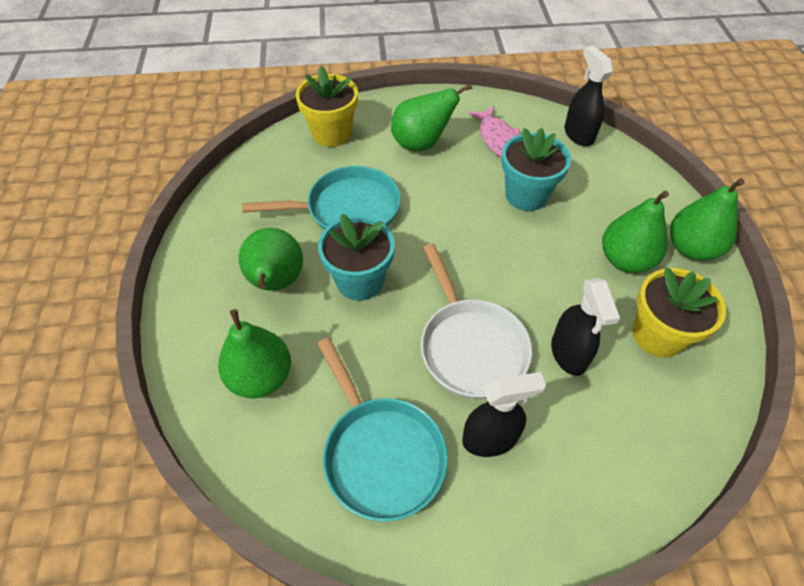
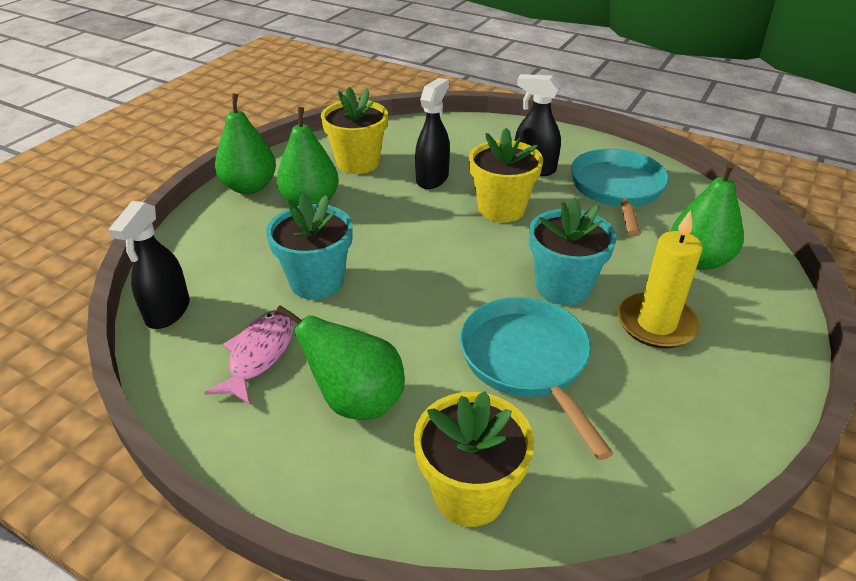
camera: 145 degrees left, 15 degrees down
(276, 282) = (656, 324): green pear -> yellow candle
(347, 209) = (527, 362): turquoise pan -> turquoise pan turned 45 degrees clockwise
(470, 346) = (501, 209): white pan -> yellow flower pot

